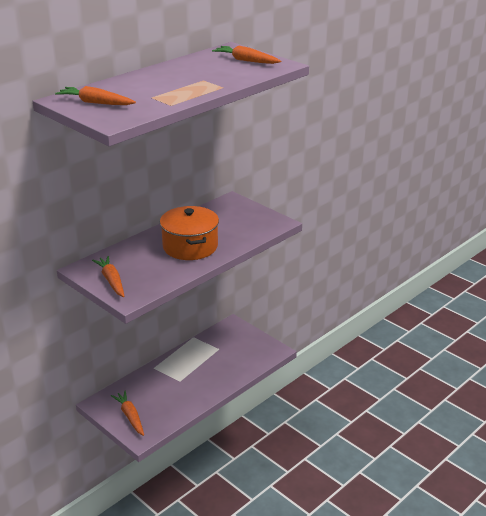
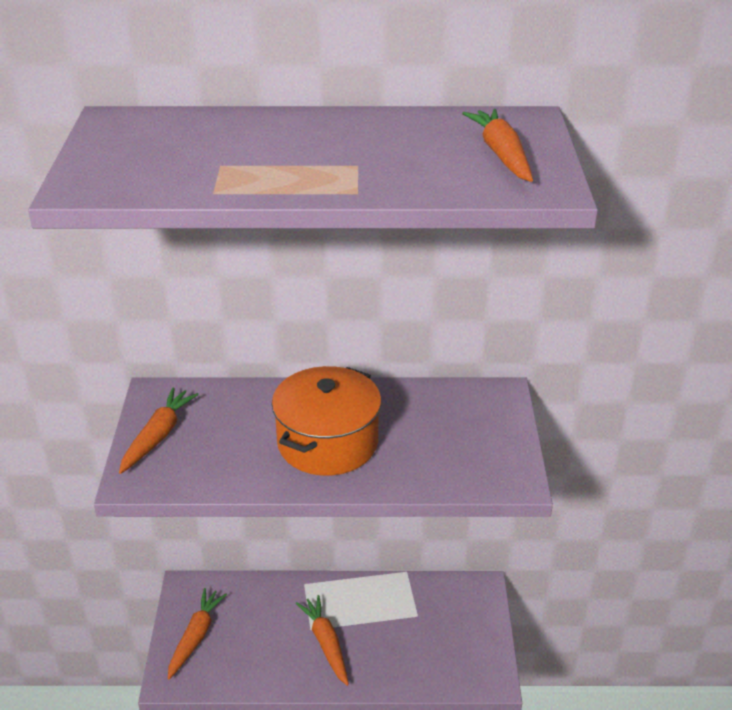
camera: 45 degrees right, 5 degrees up
(96, 103) = (135, 143): orange carrot -> orange carrot (326, 643)

